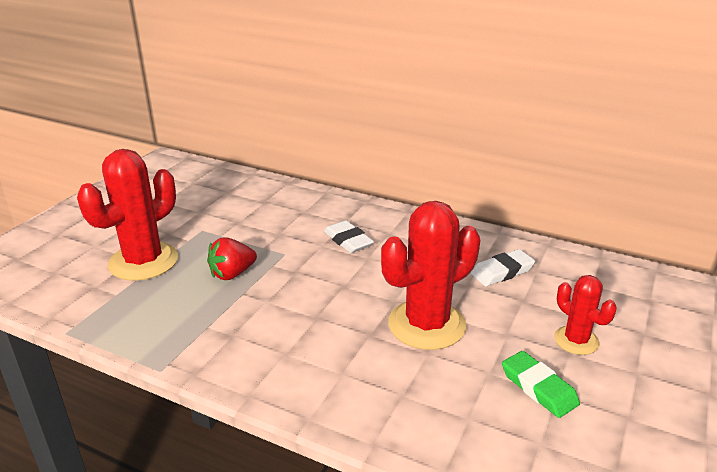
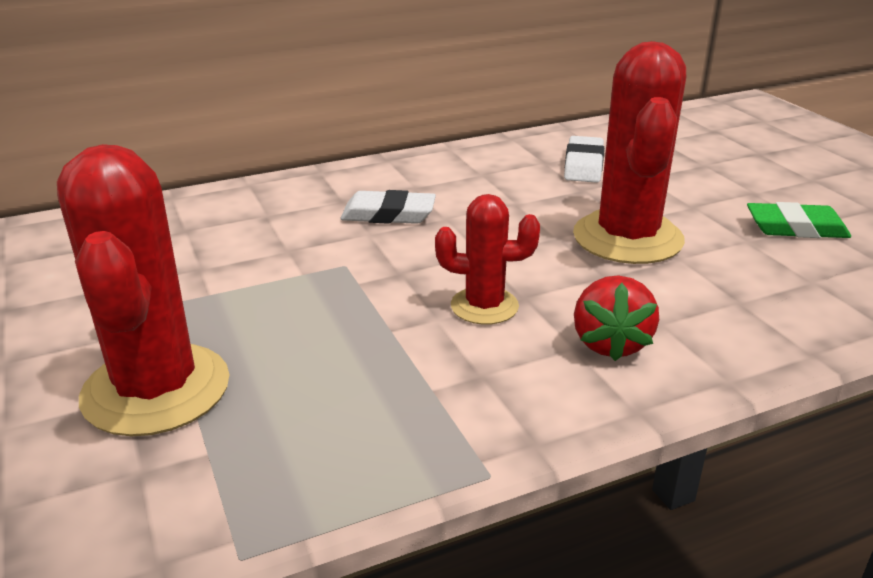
camera: 50 degrees left, 0 degrees up
(232, 274) = (329, 321): red strawberry -> red strawberry (610, 343)
(576, 340) = (740, 182): red cactus -> red cactus (484, 306)

